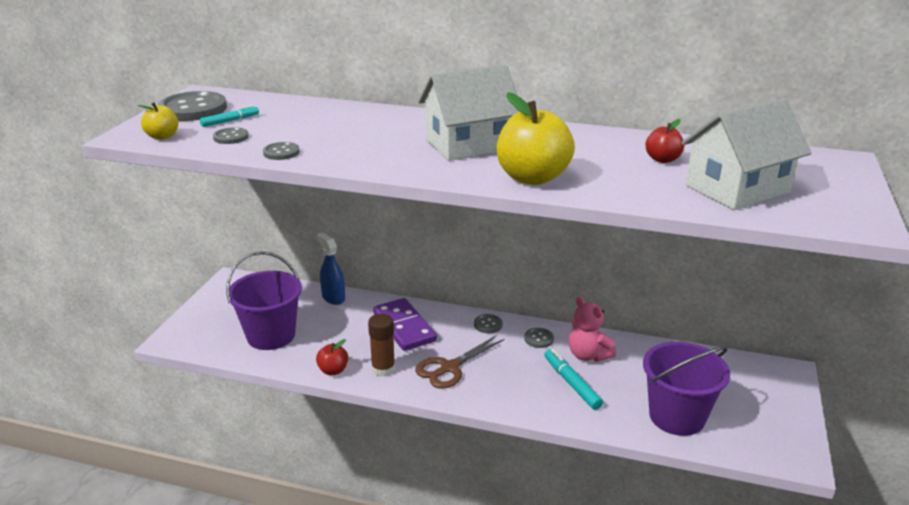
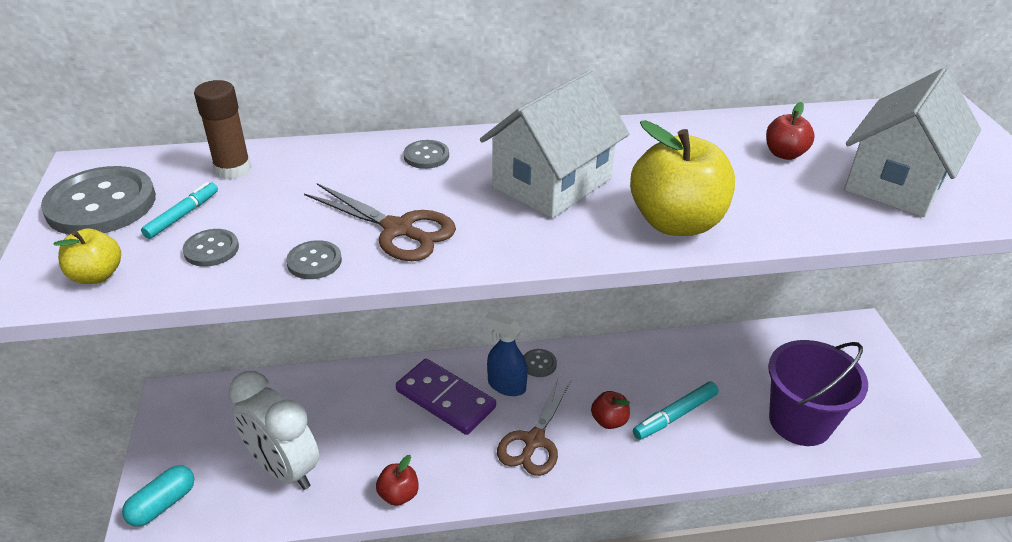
camera: 25 degrees left, 10 degrees up
(188, 333) = (163, 504): none -> turquoise capsule
(271, 335) = (284, 469): purple bucket -> white clock
(333, 297) = (330, 382): blue spray bottle -> blue spray bottle (506, 385)
(345, 148) = (398, 229): none -> brown scissors
(383, 369) = (458, 470): brown glue stick -> brown glue stick (233, 169)
(516, 372) = (609, 421): none -> red apple
(539, 339) = (605, 366): grey button -> grey button (426, 156)
(571, 383) = (675, 415): turquoise marker -> turquoise marker turned 75 degrees counterclockwise
(588, 355) = (668, 371): pink teddy bear -> none

